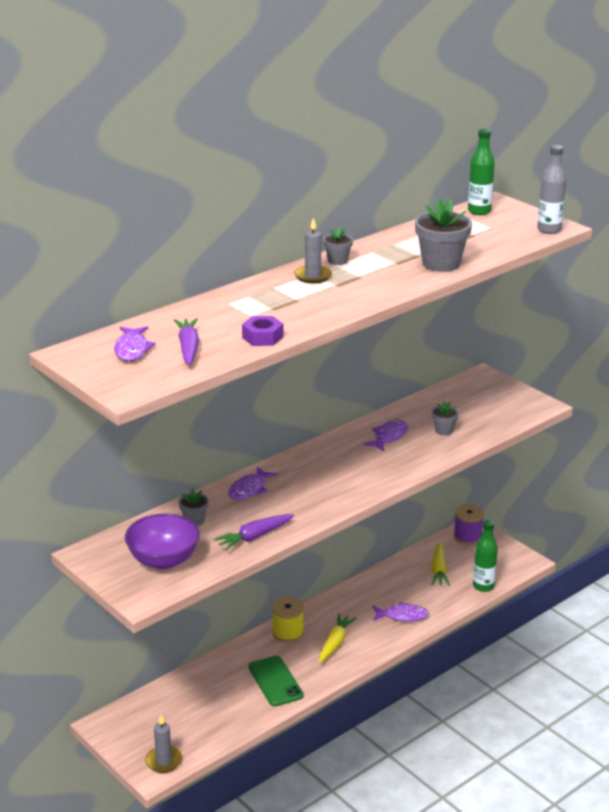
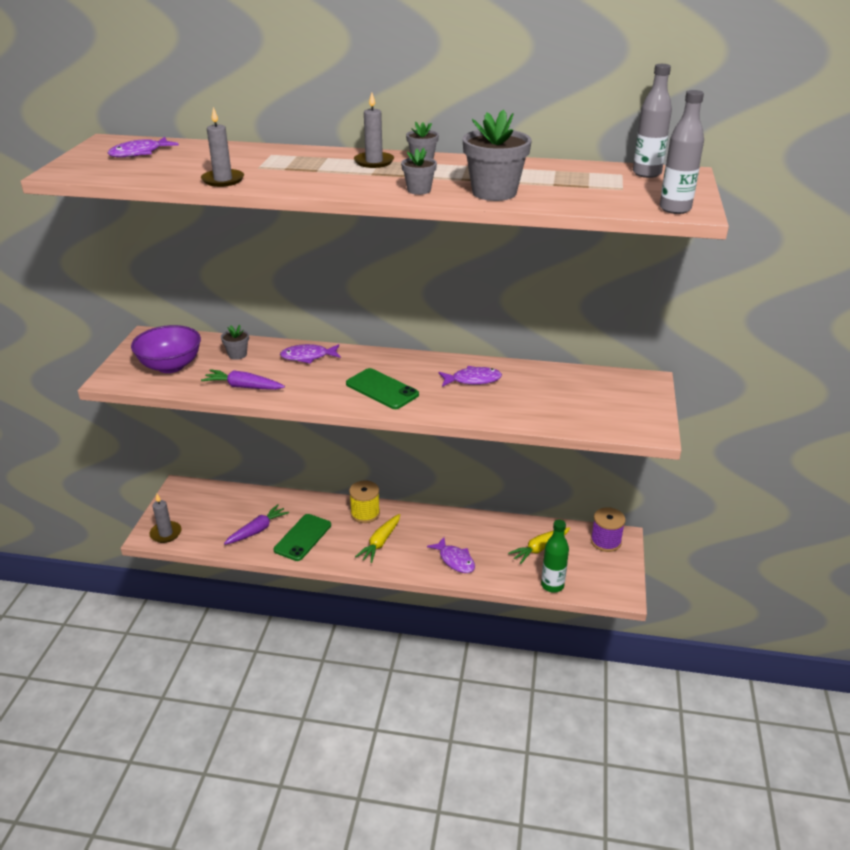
camera: 50 degrees right, 5 degrees up
(188, 348) = (167, 166): purple carrot -> purple carrot (257, 530)
(262, 337) = (223, 180): purple nut -> grey candle
(335, 643) = (380, 543): yellow carrot -> yellow carrot turned 135 degrees clockwise
(348, 478) = (382, 389): none -> green phone
(444, 430) = (524, 400): grey flower pot -> grey flower pot (419, 190)
(479, 211) = (646, 173): green bottle -> grey bottle

